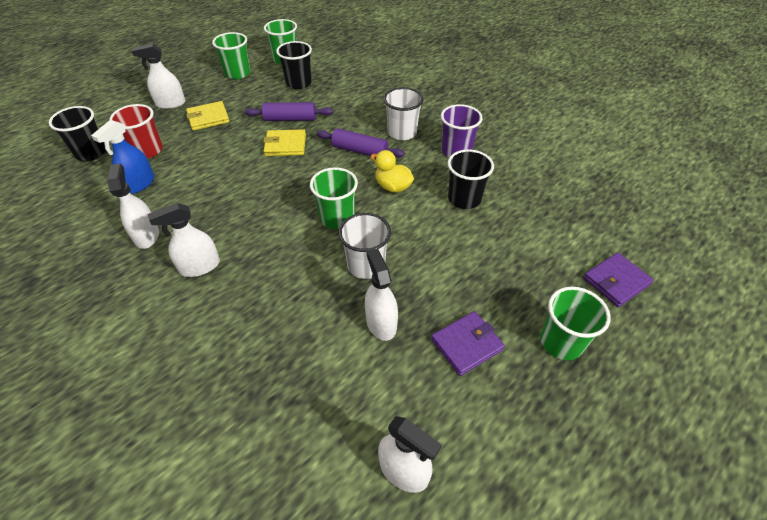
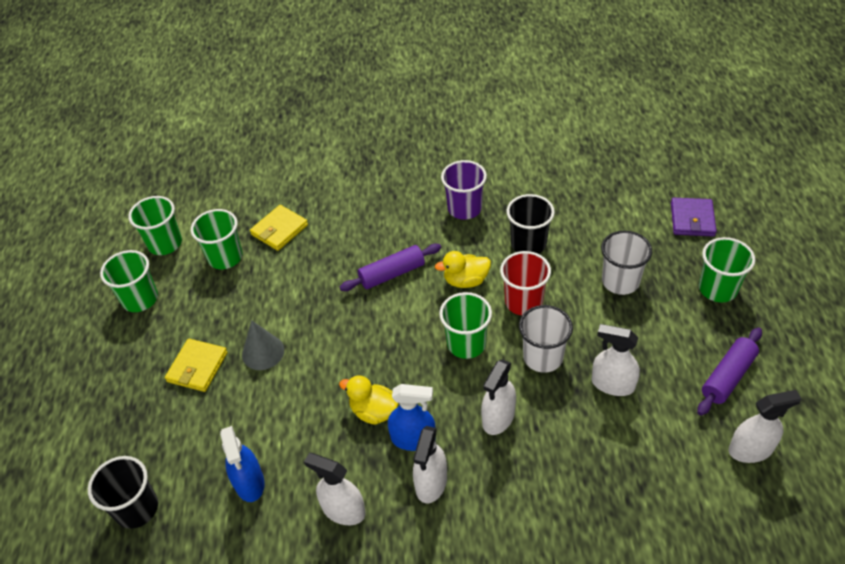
camera: 45 degrees left, 0 degrees up
(147, 150) = (195, 450): red cup -> red cup (523, 302)
(170, 104) = (126, 389): white spray bottle -> white spray bottle (498, 418)
(230, 237) = (413, 439): none -> blue spray bottle
(237, 205) = (373, 411): none -> yellow duck
(242, 135) = (263, 352): none -> grey cone
(285, 145) = (320, 325): yellow wallet -> yellow wallet (279, 230)
(290, 119) = (281, 298): purple rolling pin -> purple rolling pin (727, 377)
(298, 83) = (225, 257): black cup -> green cup
(402, 133) = (399, 228): white cup -> white cup (620, 281)
(467, 344) = (676, 344): purple wallet -> none

